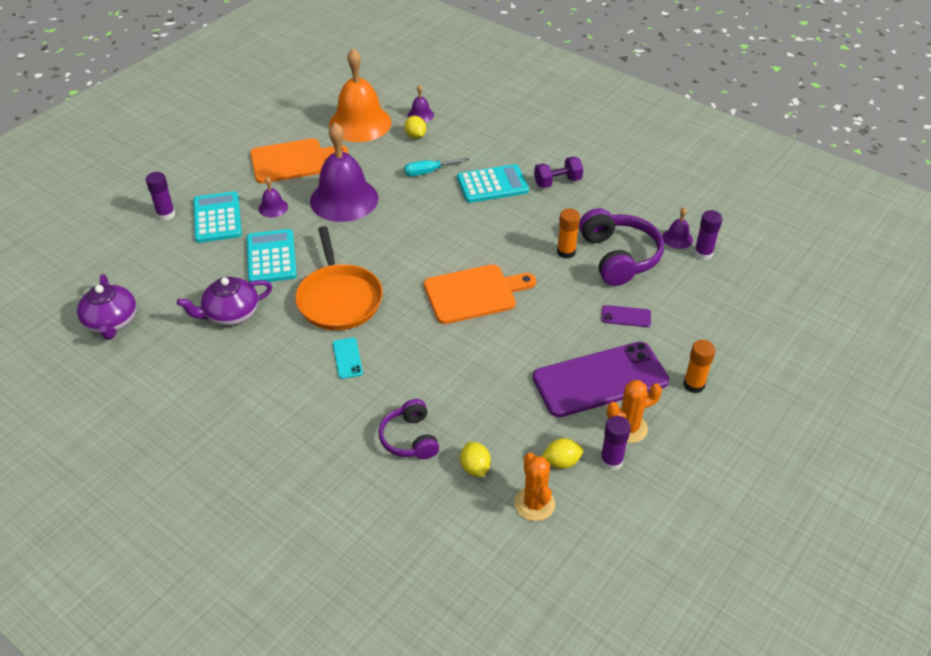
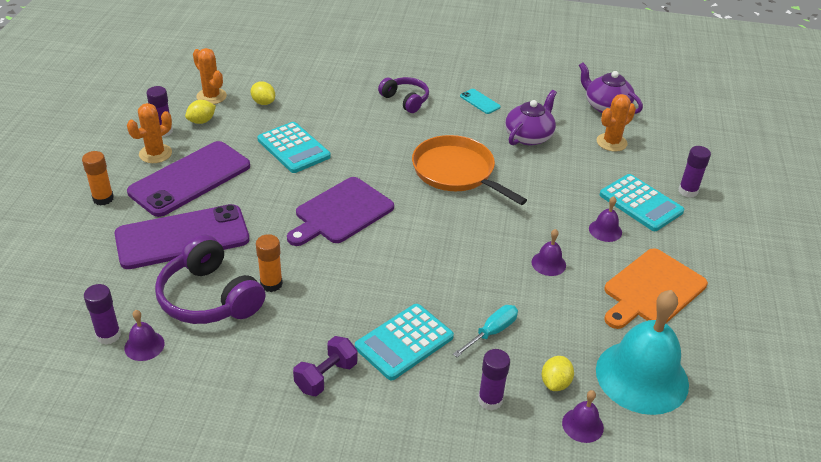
camera: 150 degrees right, 5 degrees down
(164, 280) = (611, 142): none -> orange cactus
(271, 257) = (550, 186): turquoise calculator -> turquoise calculator (293, 148)
(344, 199) = (548, 263): purple bell -> purple bell, size x0.43
(347, 358) = (408, 135): turquoise phone -> turquoise phone (480, 101)
(360, 123) = (642, 376): orange bell -> turquoise bell
(410, 438) = (321, 105): purple headphones -> purple headphones (405, 100)
(415, 136) = (555, 383): yellow lemon -> yellow lemon turned 75 degrees clockwise
(463, 140) = (490, 400): none -> purple glue stick
(474, 294) = (341, 212): orange cutting board -> purple cutting board
(626, 316) = (182, 237): purple phone -> purple phone, size x2.47

